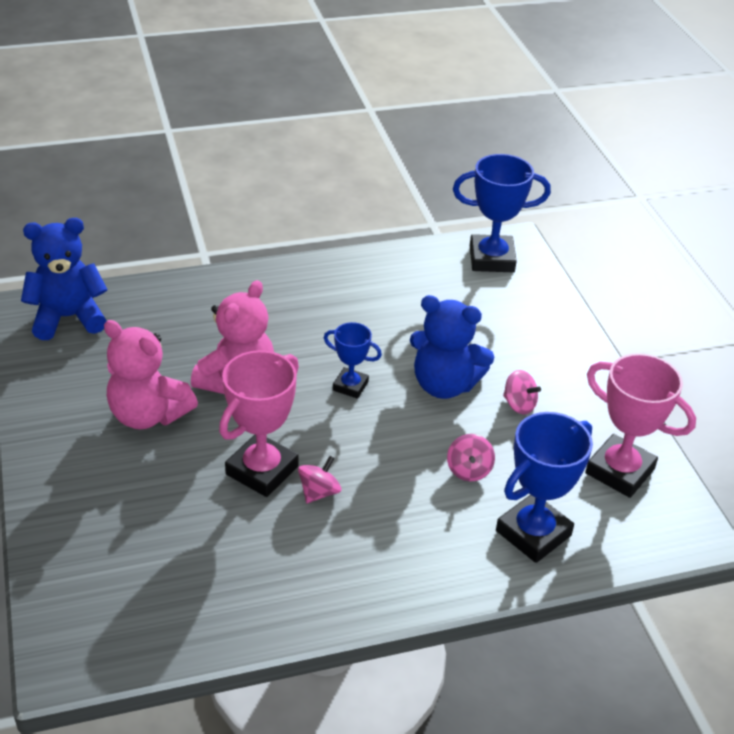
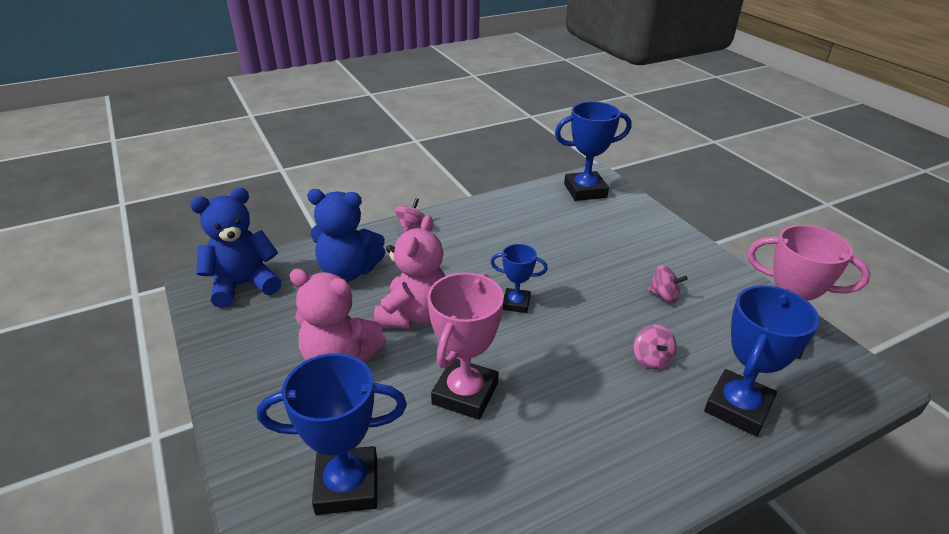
camera: 10 degrees left, 5 degrees down
(125, 532) = (347, 485): none -> blue trophy
(319, 492) = (527, 405): pink spinning top -> pink spinning top (411, 226)
(444, 385) = (595, 289): blue teddy bear -> blue teddy bear (348, 271)

